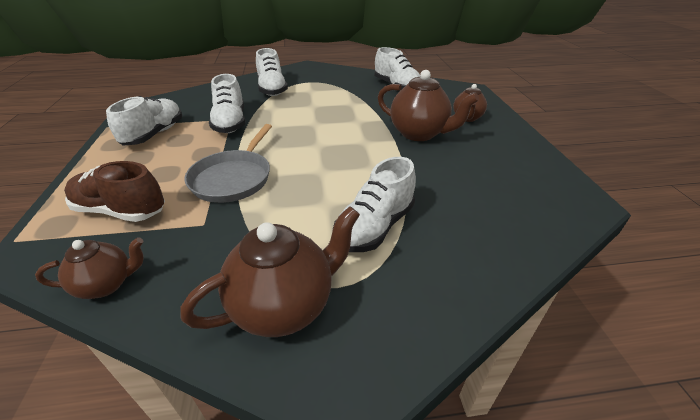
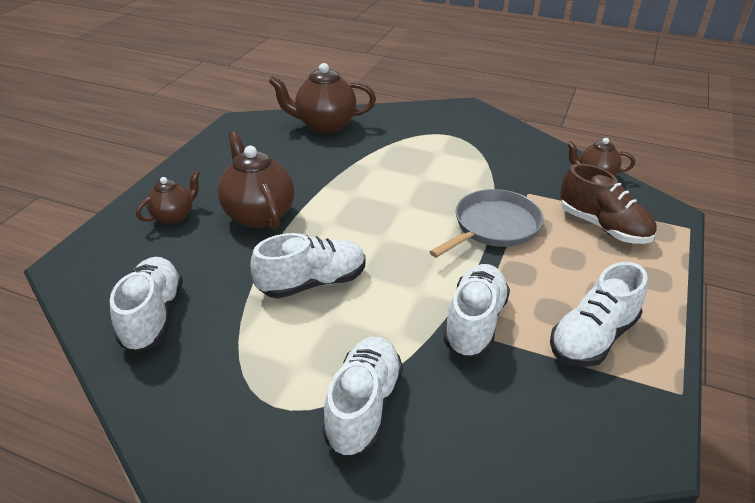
camera: 150 degrees left, 0 degrees up
(284, 305) = (484, 136): brown teapot -> brown teapot (325, 125)
(374, 227) = (400, 153): white shoe -> white shoe (313, 283)

